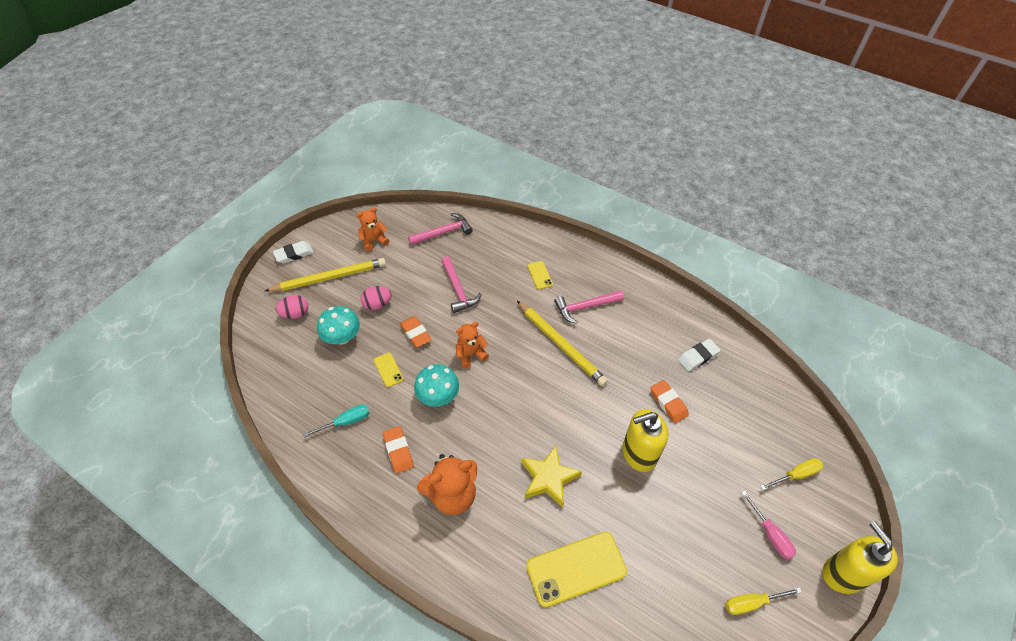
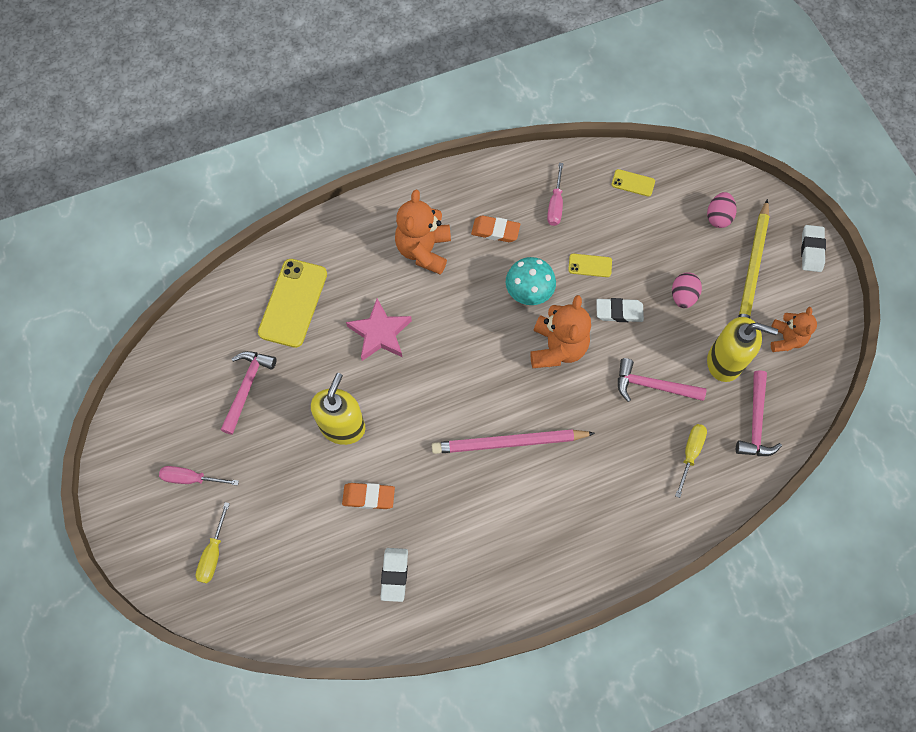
camera: 125 degrees right, 15 degrees up
(342, 337) = (658, 244): turquoise mushroom -> none
(346, 422) = (555, 205): turquoise screwdriver -> pink screwdriver
(415, 333) = (619, 312): orange eraser -> white eraser
(471, 354) = (557, 348): orange teddy bear -> orange teddy bear, size x1.60
(540, 275) = (618, 487): yellow phone -> yellow phone (633, 183)
(548, 478) = (380, 333): yellow star -> pink star
(560, 344) = (509, 442): yellow pencil -> pink pencil
(585, 307) = (540, 504): pink hammer -> pink hammer (247, 387)
(751, 603) = (162, 414): yellow screwdriver -> yellow screwdriver (690, 453)
(843, 574) = (117, 509): yellow soap dispenser -> yellow soap dispenser (725, 362)

